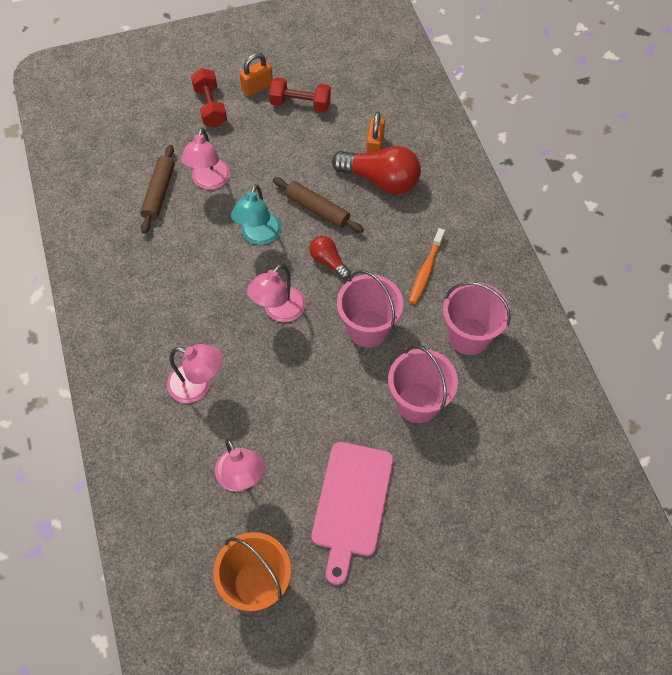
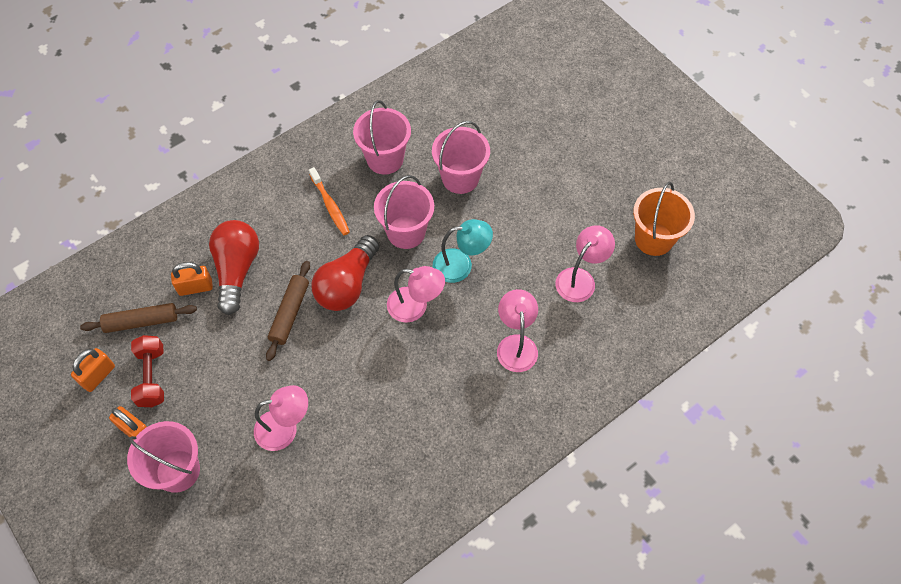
camera: 110 degrees left, 0 degrees up
(159, 193) = (315, 473): brown rolling pin -> brown rolling pin (141, 322)
(210, 107) = (178, 471): red dumbbell -> pink bucket
(258, 236) = (338, 354): turquoise lamp -> turquoise lamp (461, 265)
(318, 72) = (98, 375): none -> orange padlock
(328, 261) = (347, 284): red light bulb -> red light bulb, size x1.86
(351, 503) = (563, 198): pink cutting board -> none
(425, 271) = (330, 206): orange toothbrush -> orange toothbrush turned 60 degrees clockwise

